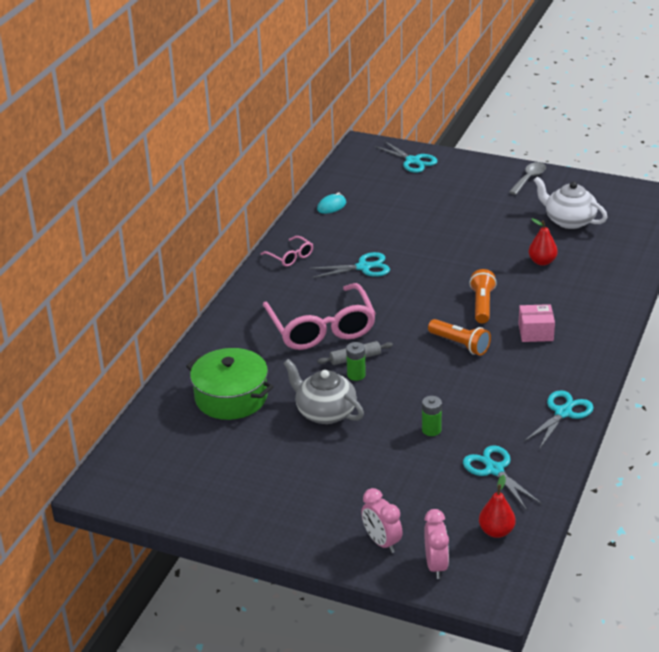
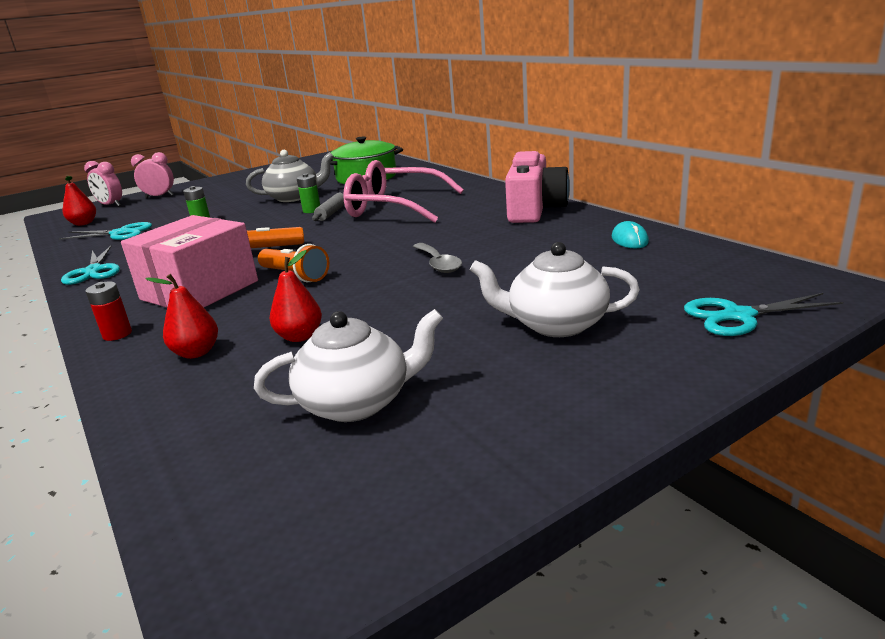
camera: 125 degrees right, 10 degrees down
(290, 256) = (535, 210): pink glasses -> pink camera
(363, 267) = (464, 235): turquoise scissors -> none
(461, 199) = (555, 324): none -> white teapot
(529, 178) = (559, 417): grey spoon -> grey spoon (438, 264)
(535, 332) = (200, 290): pink box -> pink box, size x1.95
(588, 284) = (196, 353): none -> red pear
(606, 325) = (117, 334): none -> red battery

